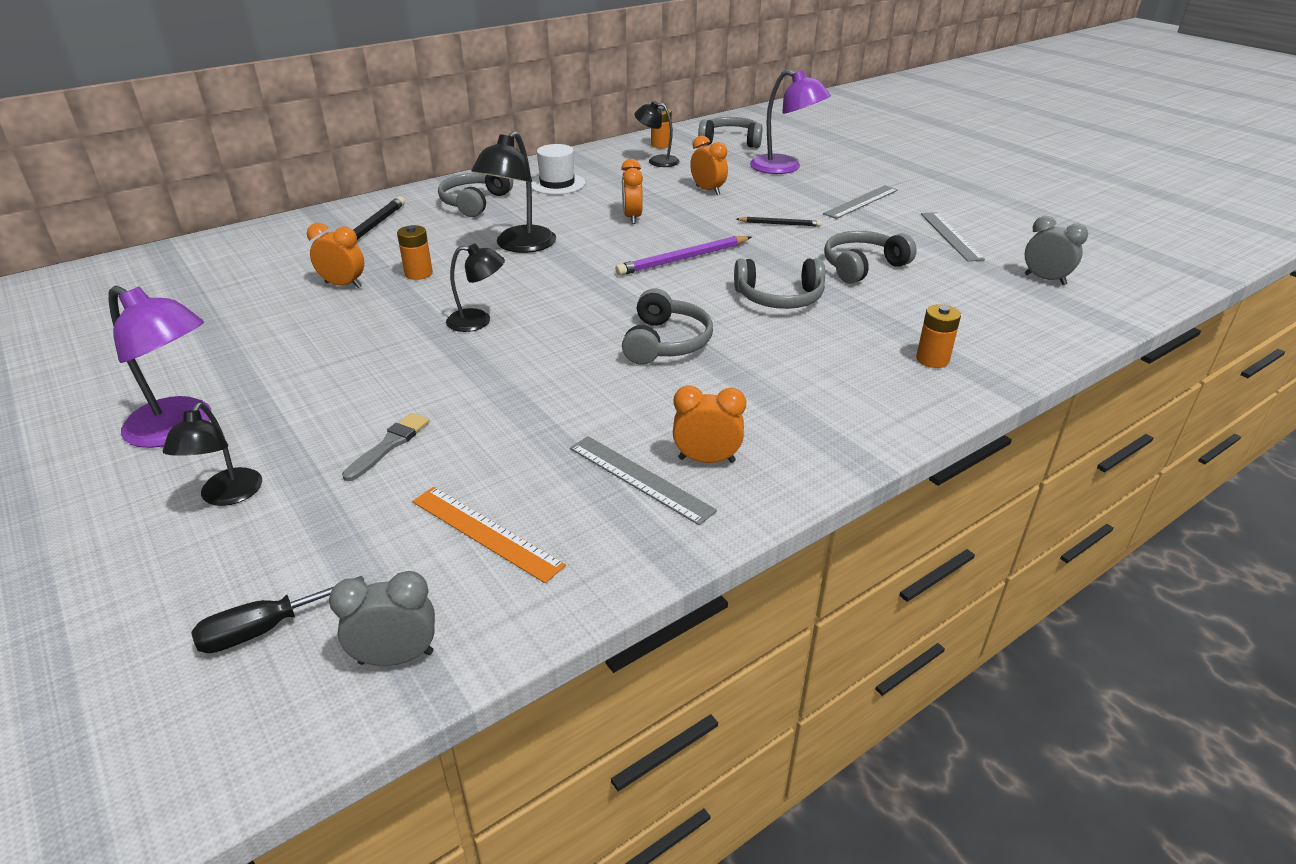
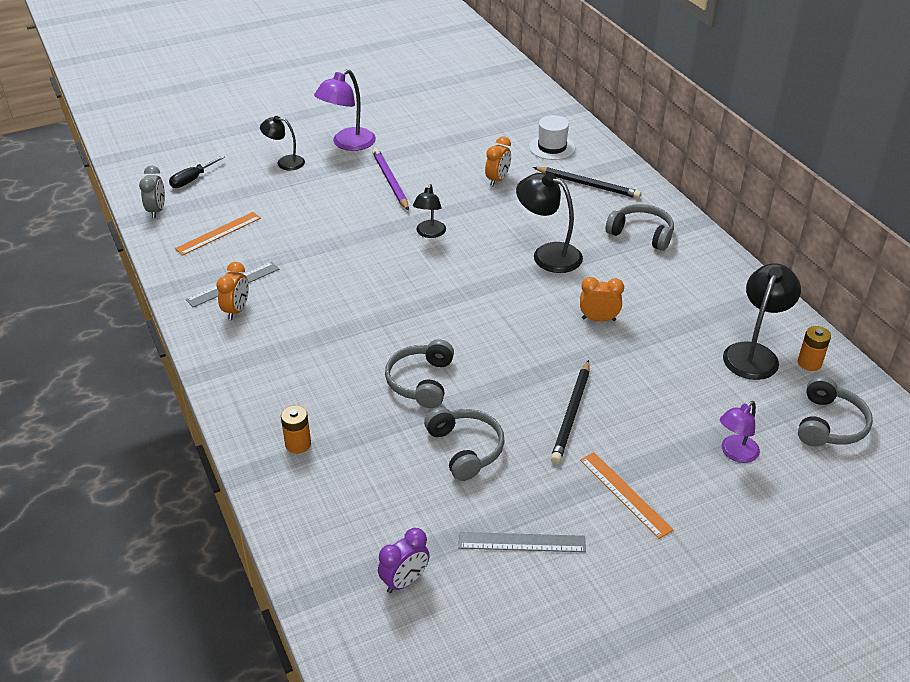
camera: 100 degrees right, 5 degrees up
(264, 629) = (192, 180): black screwdriver -> black screwdriver turned 120 degrees counterclockwise
(389, 445) = (304, 204): grey brush -> none
(418, 274) = (508, 209): orange battery -> none
(557, 184) = (685, 281): white hat -> white hat (552, 147)
(657, 161) = (754, 353): black lamp -> black lamp, size x1.59
(665, 342) = (373, 311): grey headphones -> none
(683, 259) = (505, 338): purple pencil -> purple pencil (390, 181)
(708, 190) = (664, 378): orange clock -> none
(780, 224) = (571, 414): black pencil -> black pencil, size x1.71
(784, 168) = (735, 453): purple lamp -> purple lamp, size x0.63
(861, 202) = (625, 494): grey ruler -> orange ruler
(1045, 279) = (404, 581): grey clock -> purple clock

